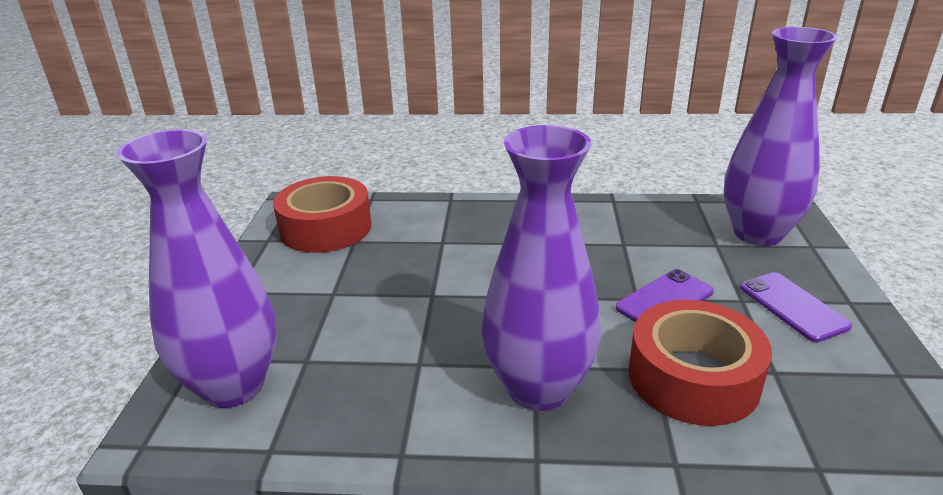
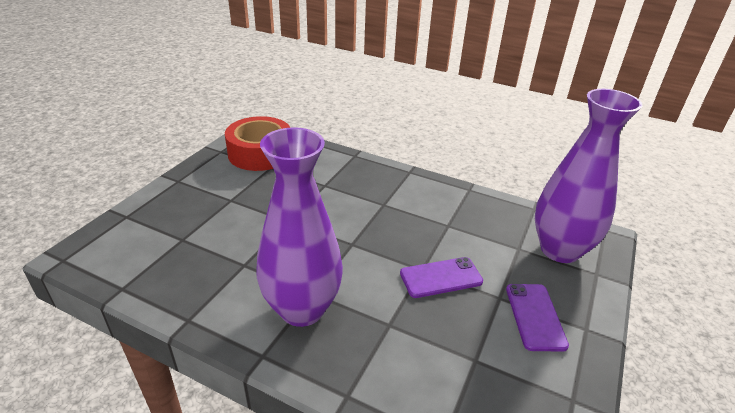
camera: 20 degrees right, 5 degrees up
(233, 386) = (132, 241): purple vase -> none
(693, 377) = (411, 341): red tape -> none

